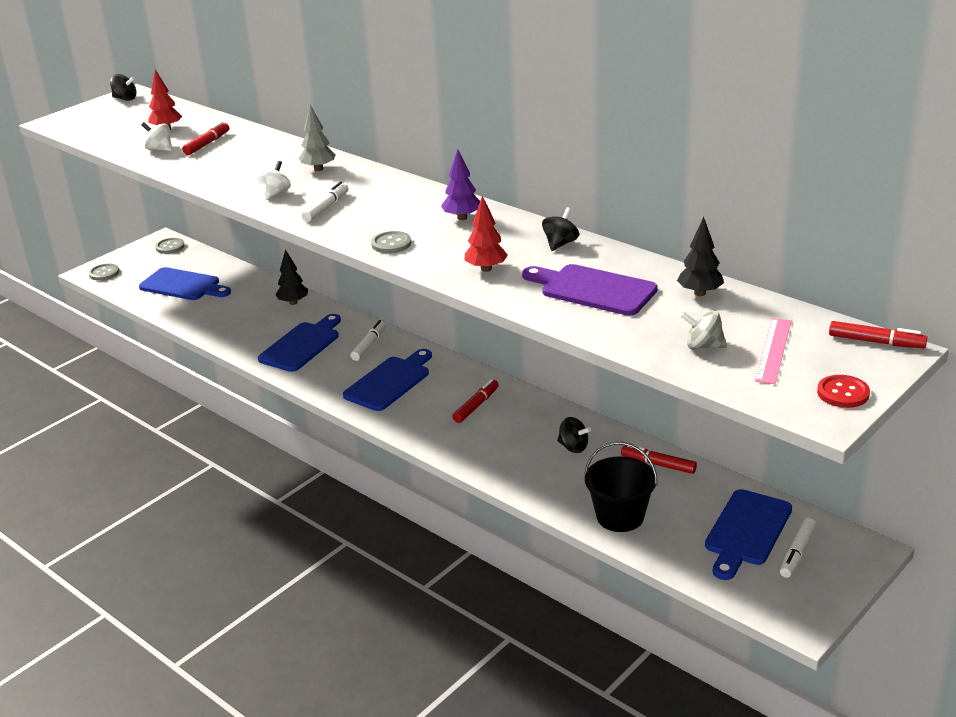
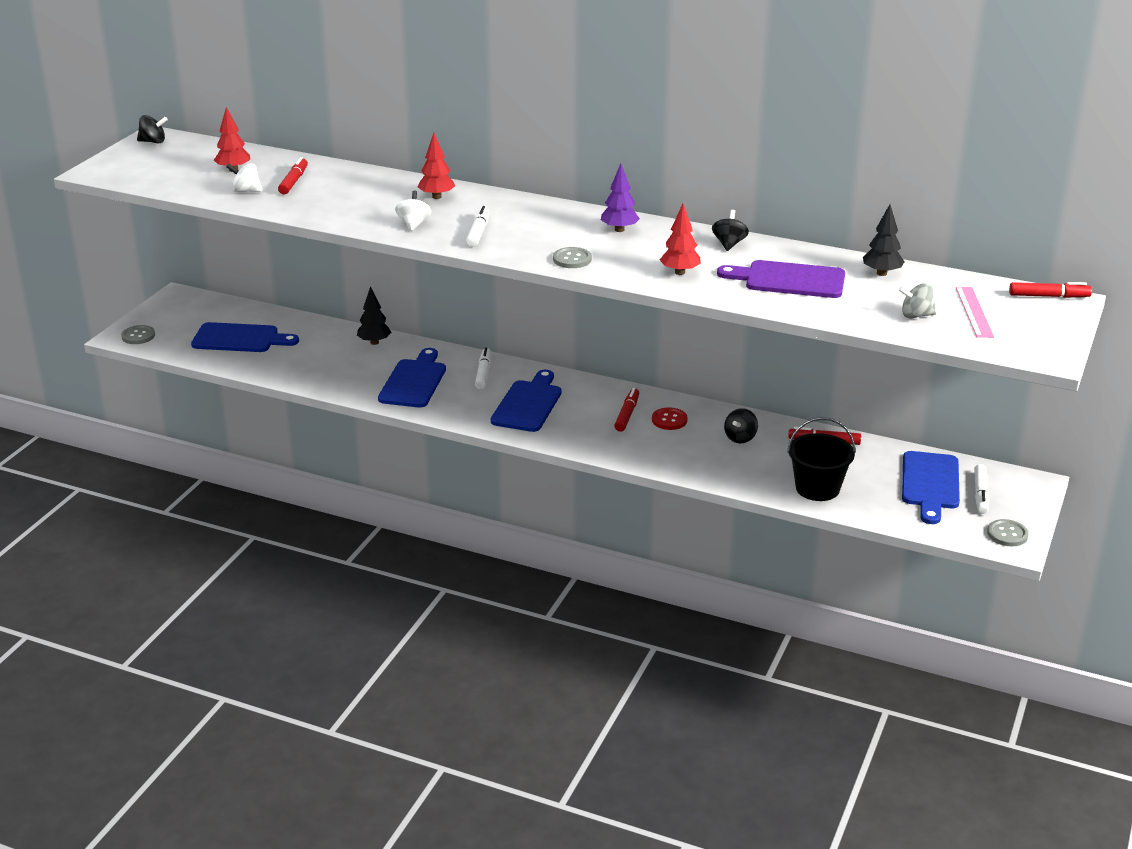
camera: 20 degrees left, 0 degrees up
(170, 247) = (193, 301): grey button -> grey button (1007, 534)
(318, 169) = (437, 197): grey tree -> red tree
(573, 447) = (740, 438): black spinning top -> black spinning top turned 105 degrees clockwise
(843, 393) = (1050, 338): red button -> red button (669, 420)

